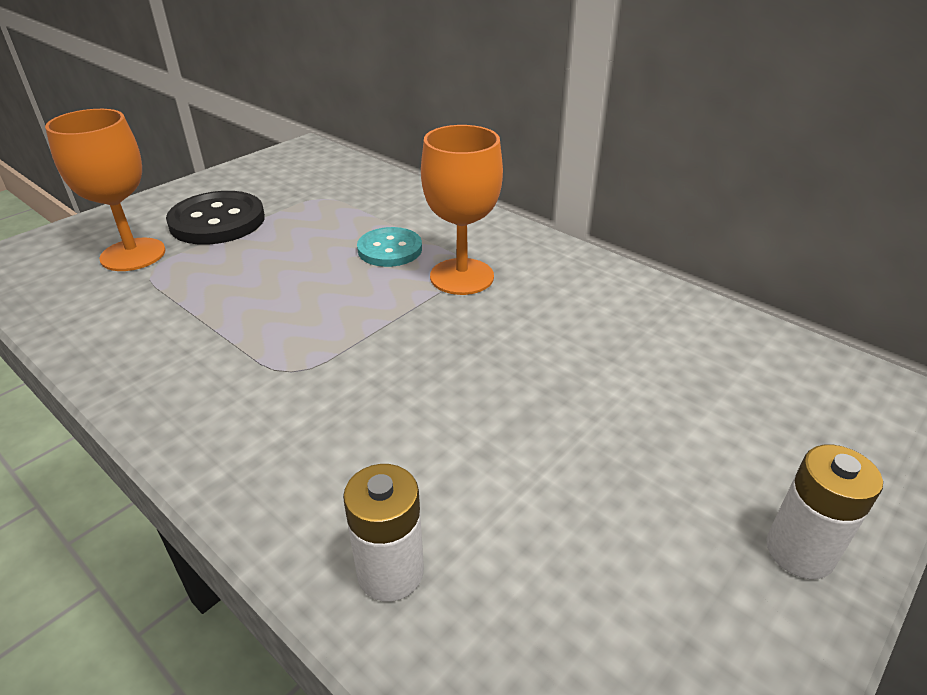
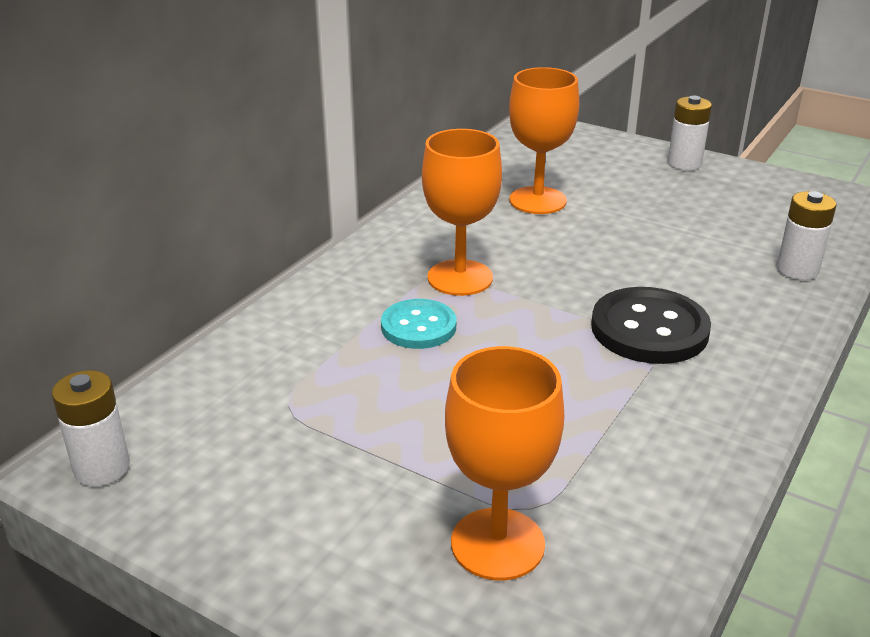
camera: 100 degrees left, 5 degrees down
(217, 221) = (377, 489): black button -> black button (649, 329)
(301, 152) = (102, 468): none -> white battery
(633, 351) = (537, 200): none -> orange goblet

